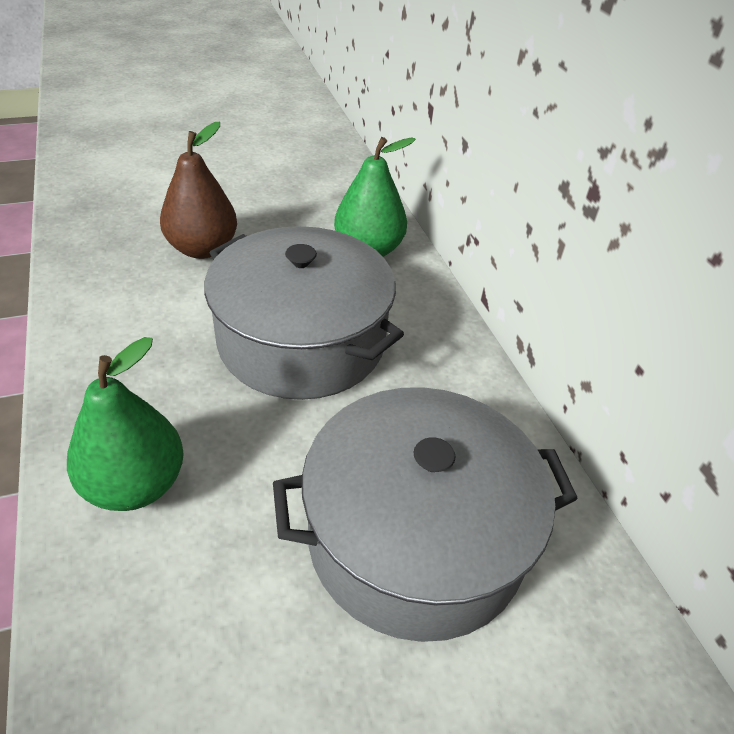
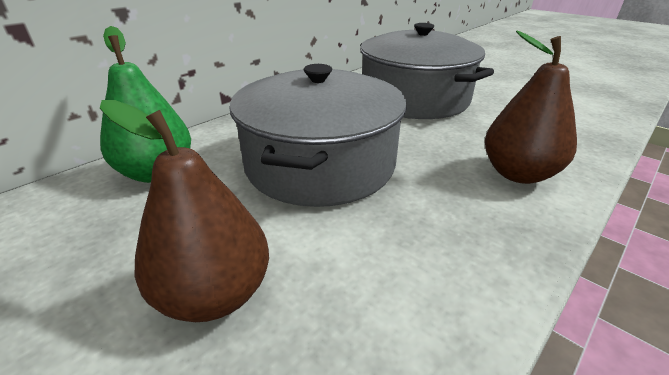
camera: 115 degrees left, 10 degrees down
(135, 485) = (518, 173): green pear -> brown pear

